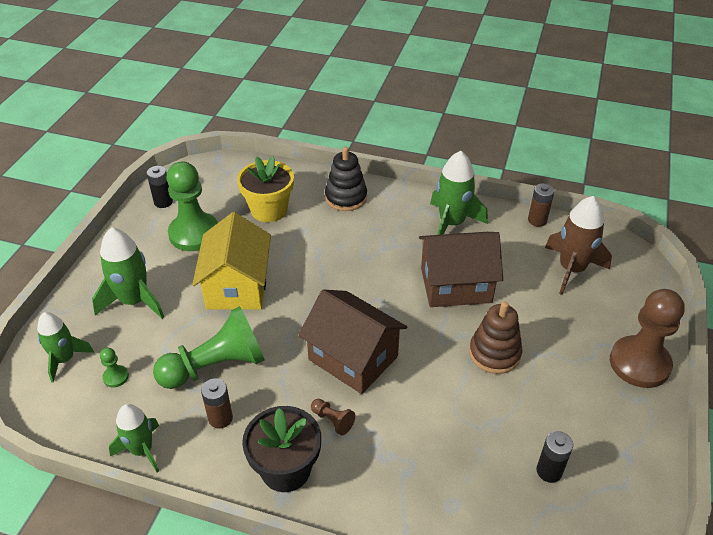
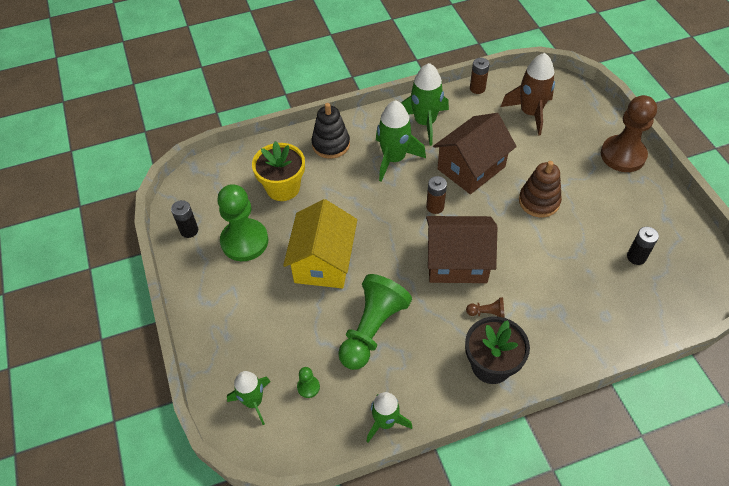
camera: 35 degrees left, 10 degrees up
(134, 301) = (257, 323): green rocket -> green rocket (394, 159)
(220, 418) = (414, 363): brown battery -> brown battery (435, 207)
(237, 286) = (323, 262): yellow house -> yellow house turned 45 degrees clockwise

